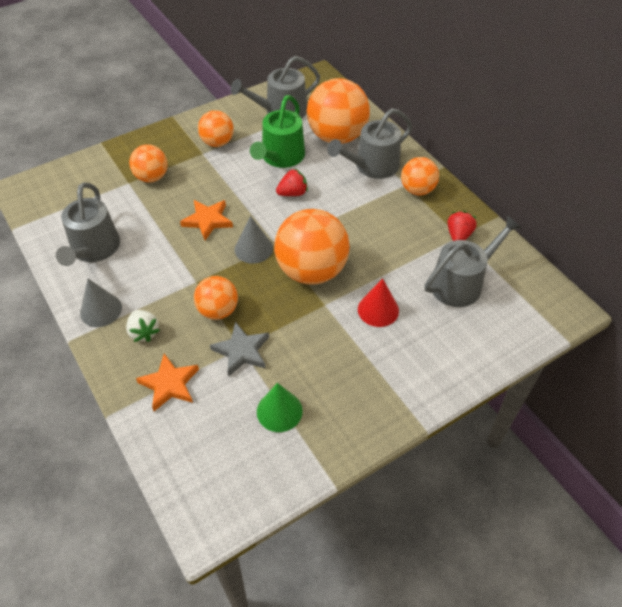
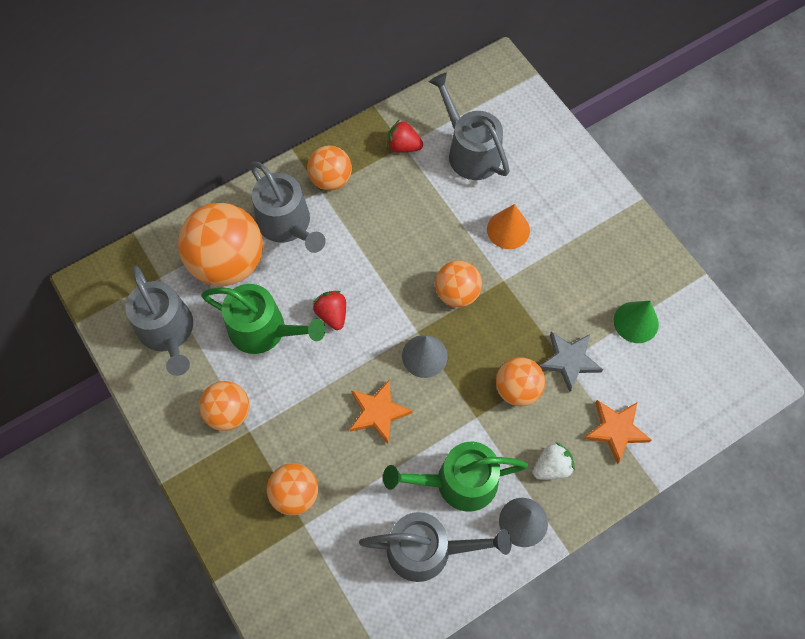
camera: 90 degrees left, 15 degrees up
(142, 269) = (459, 482): none -> green watering can
(311, 271) = (457, 293): orange ball -> orange ball, size x0.57
(378, 310) = (508, 229): red cone -> orange cone

